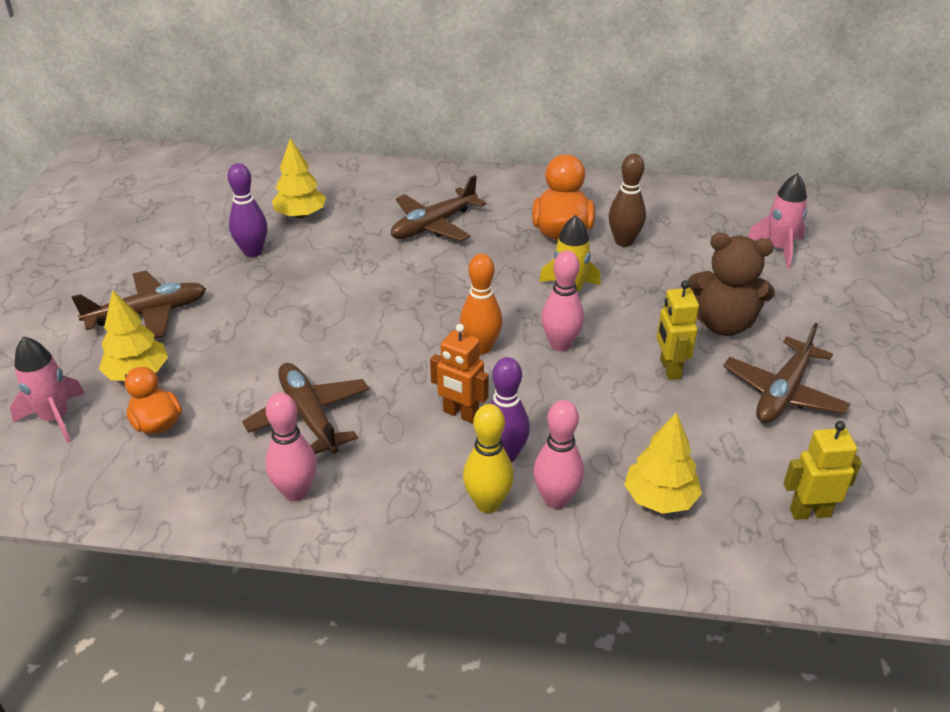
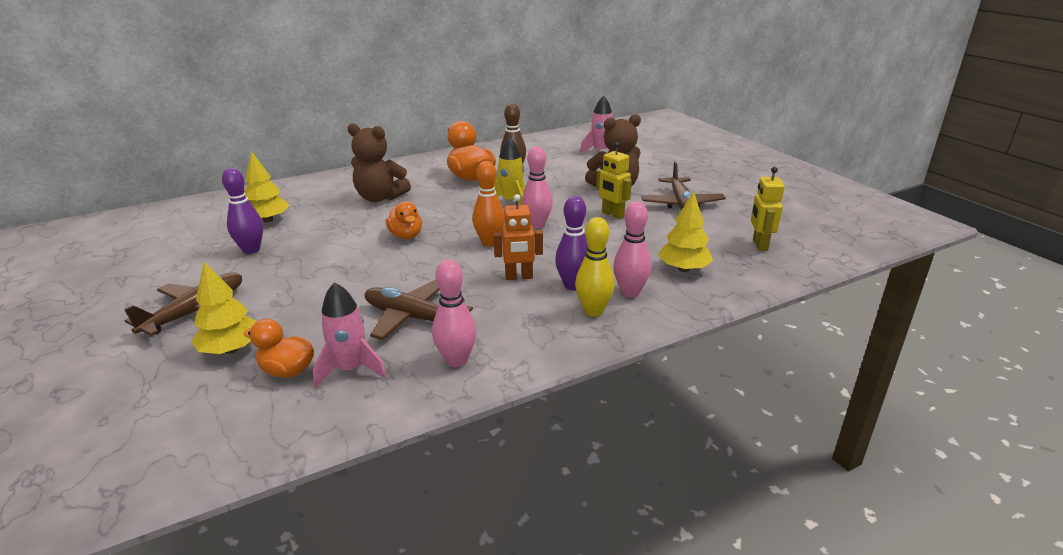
camera: 35 degrees left, 10 degrees down
(55, 418) = (179, 407): pink rocket -> pink rocket (351, 369)
(406, 297) = (406, 236): none -> orange duck
(433, 225) = (380, 198): brown plane -> brown teddy bear
(809, 512) = (759, 245): yellow robot -> yellow robot turned 45 degrees counterclockwise

